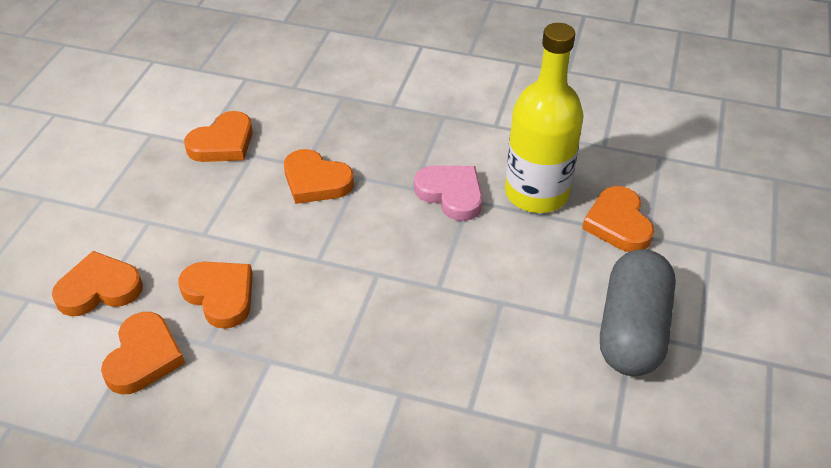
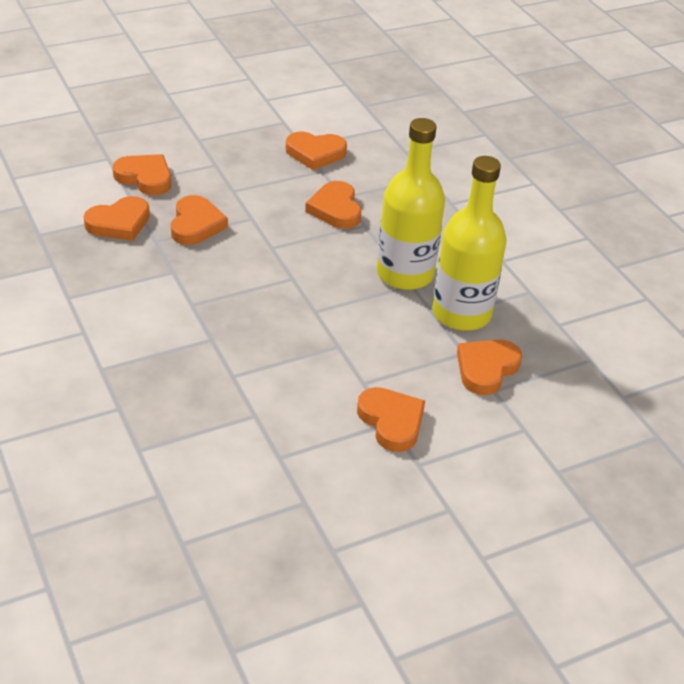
camera: 45 degrees right, 5 degrees down
(451, 194) = (405, 274): pink heart -> yellow bottle
(632, 330) = (391, 421): grey capsule -> orange heart

